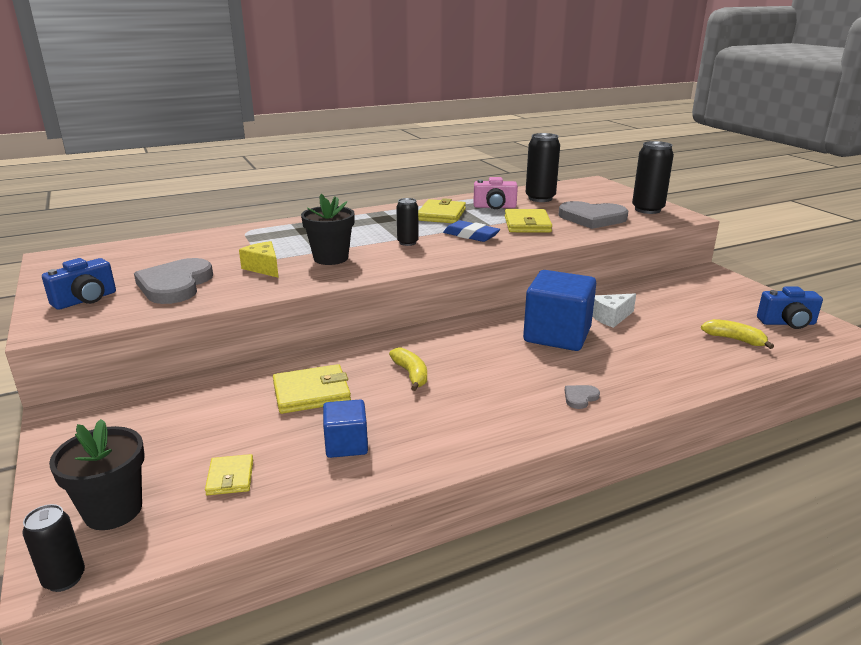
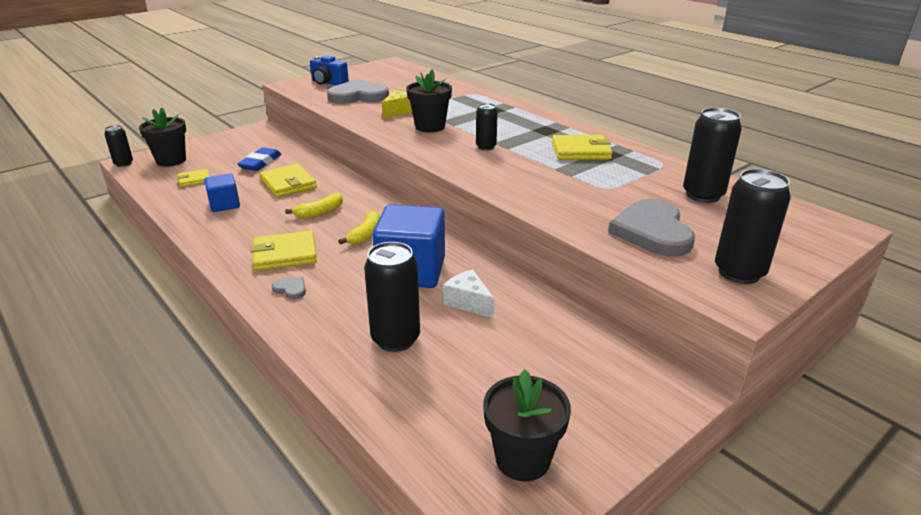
camera: 75 degrees right, 5 degrees up
(471, 235) = (527, 170): blue eraser -> blue eraser (260, 163)
(494, 207) = (636, 173): pink camera -> none
(527, 224) = (588, 194): yellow wallet -> yellow wallet (285, 254)
(664, 351) = (395, 339): none -> black can
(734, 339) = (445, 397): yellow banana -> yellow banana (365, 234)
(787, 323) = (522, 459): blue camera -> black flower pot

